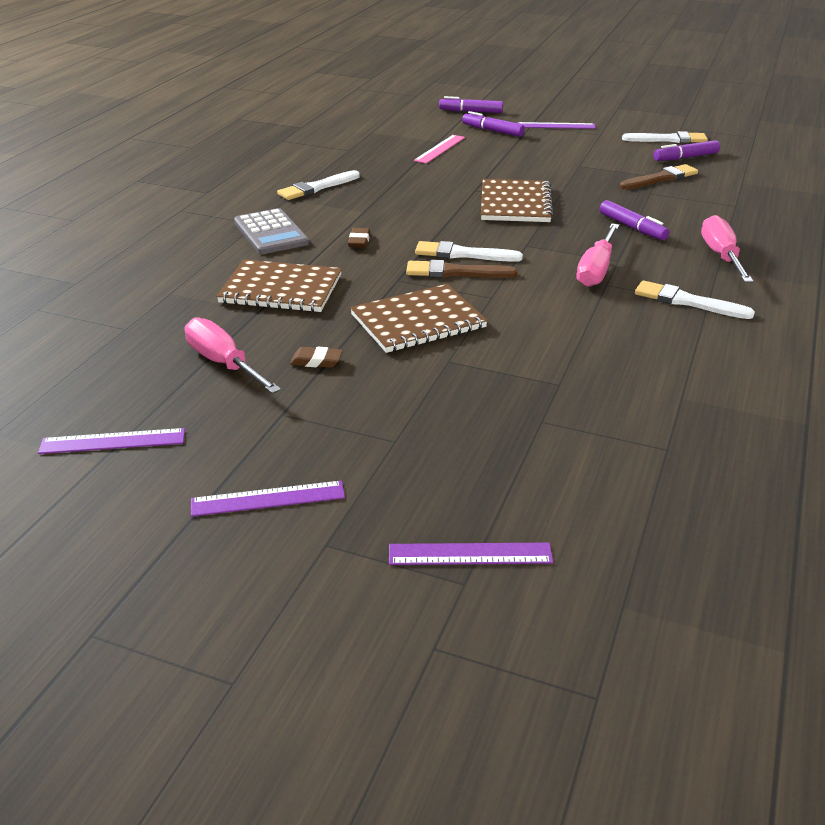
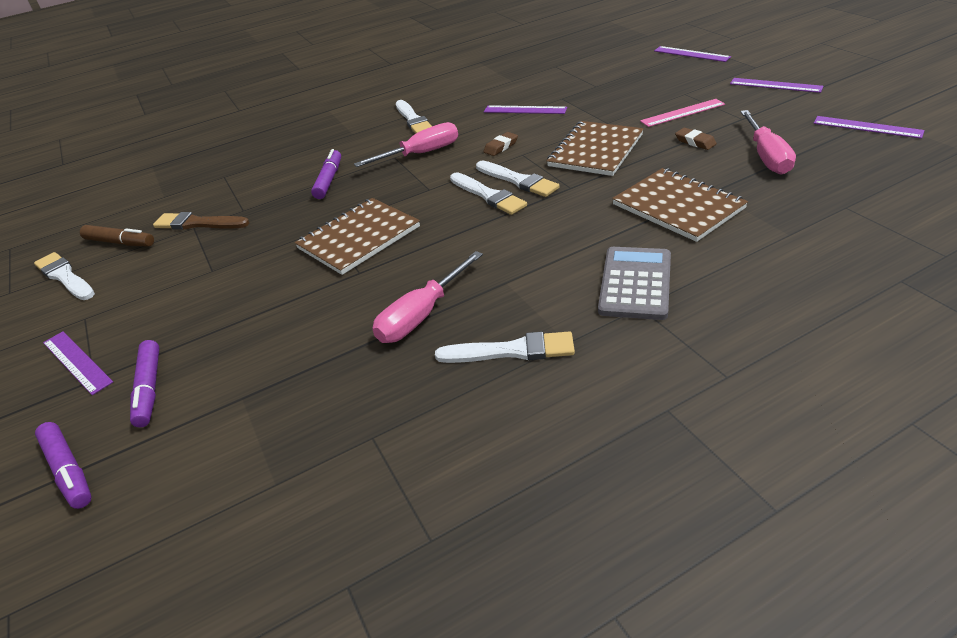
camera: 135 degrees left, 5 degrees up
(359, 241) = (556, 239): brown eraser -> brown eraser (501, 147)
(418, 321) = (595, 150): brown notebook -> brown notebook turned 75 degrees counterclockwise
(439, 149) = (270, 374): pink ruler -> pink ruler (682, 113)
(455, 272) = (518, 180): brown brush -> white brush
(577, 351) = (525, 110): none -> purple ruler
(685, 157) = (120, 242): purple marker -> brown marker
(721, 255) = (329, 141): pink screwdriver -> pink screwdriver (421, 316)

